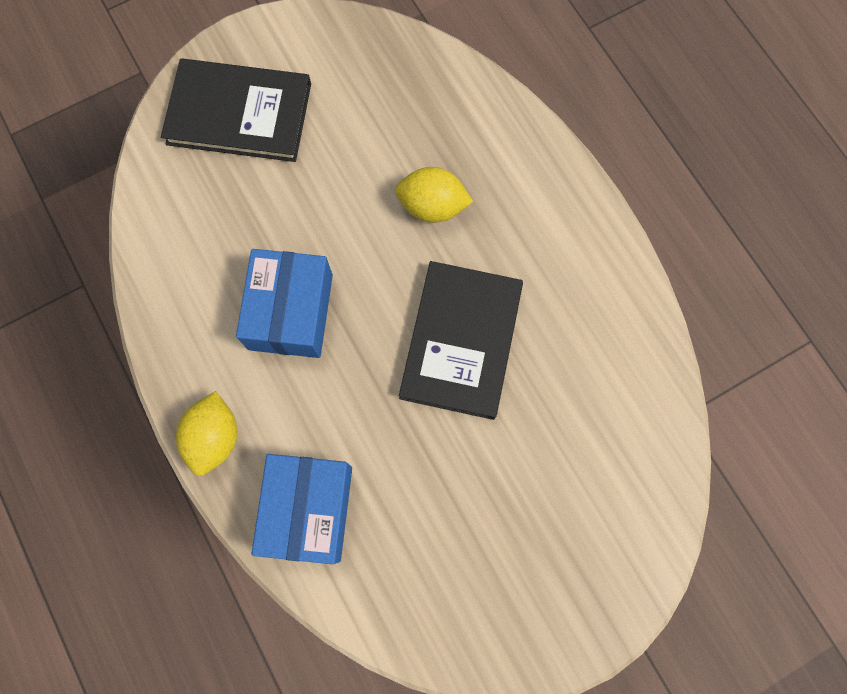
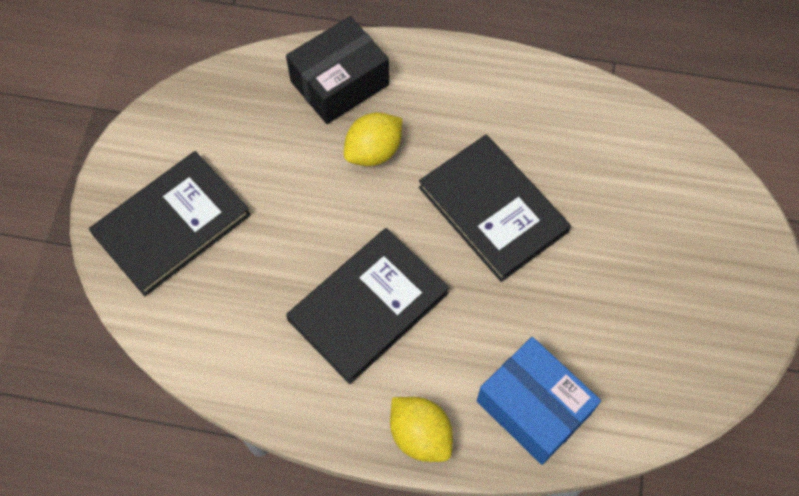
camera: 50 degrees left, 10 degrees down
(291, 312) = (368, 306): blue box -> black book
(472, 129) = (339, 83): none -> black box

